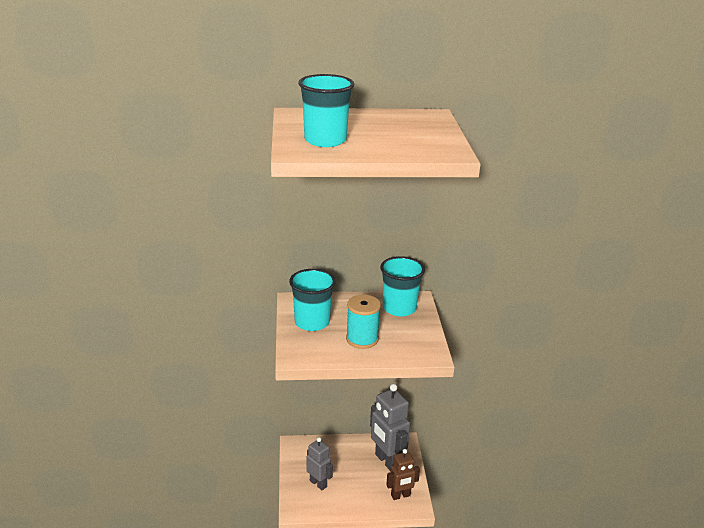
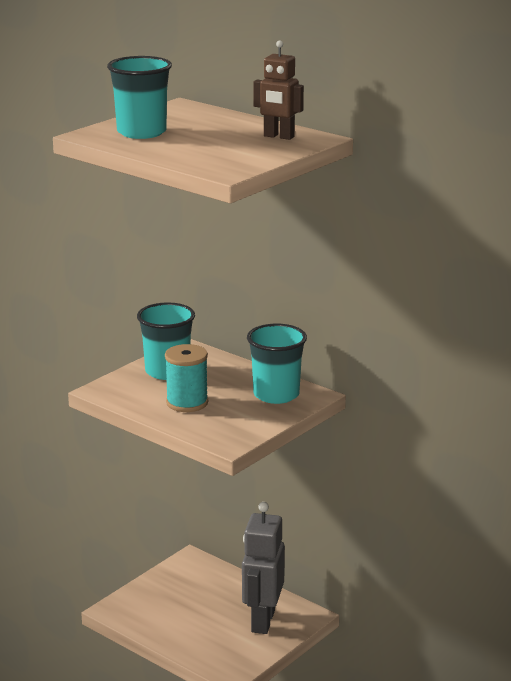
camera: 45 degrees right, 5 degrees down
(318, 483) = (164, 601): grey robot -> none
(400, 496) = (229, 656): brown robot -> brown robot (278, 136)

